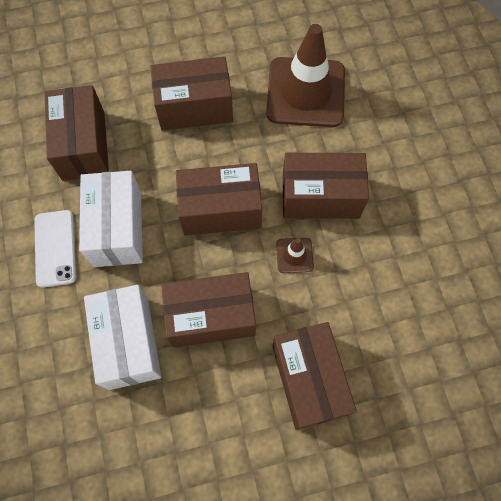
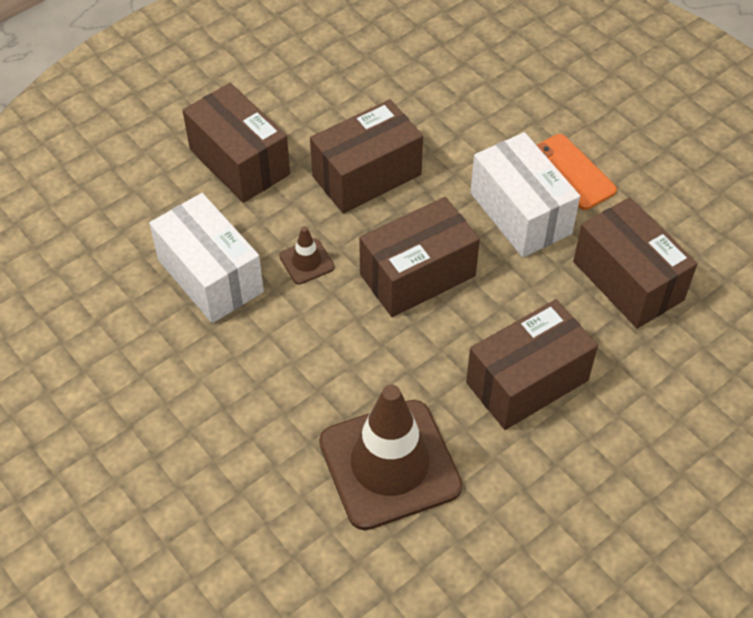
camera: 155 degrees right, 15 degrees down
(55, 248) = (571, 172): white phone -> orange phone
(129, 343) = (435, 126): white box -> white box (210, 276)
(320, 196) = (305, 335): brown box -> none

